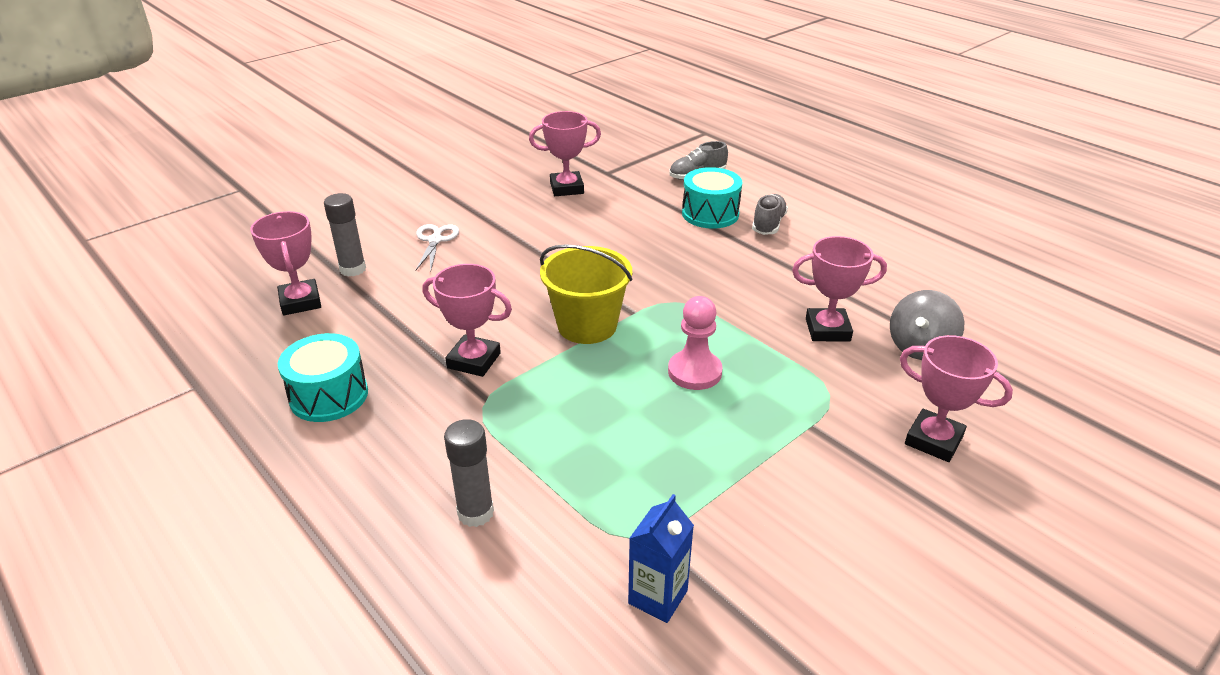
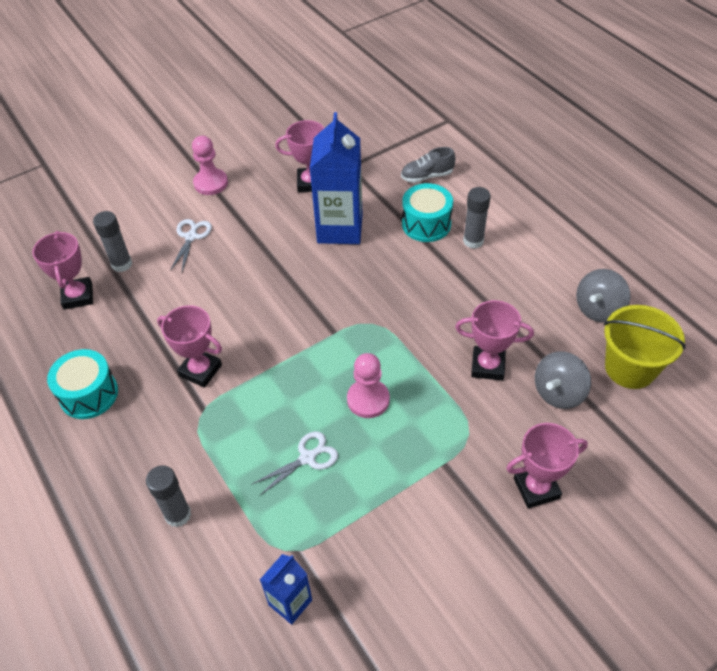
camera: 10 degrees right, 15 degrees up
(449, 194) = (211, 183): none -> pink pawn
(587, 325) = (294, 342): yellow bucket -> yellow bucket (630, 368)
(612, 223) = (340, 228): none -> blue carton
(636, 435) = (308, 458): none -> white scissors
(768, 224) = (473, 241): grey shoe -> grey glue stick
(932, 272) = (598, 309): none -> grey spinning top
(933, 440) = (536, 488): pink trophy -> pink trophy turned 60 degrees counterclockwise

